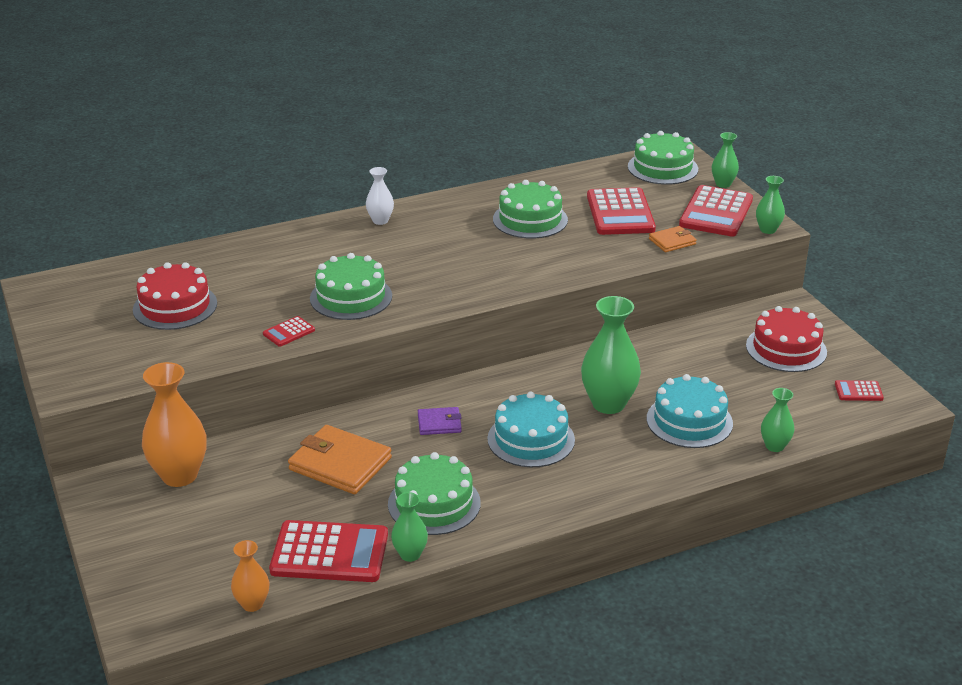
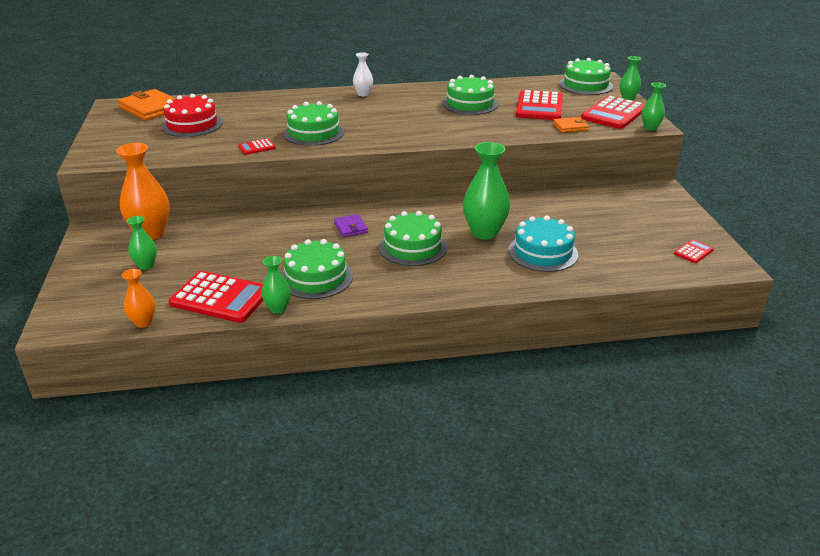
camera: 15 degrees right, 0 degrees up
(340, 464) = (264, 242): orange wallet -> orange wallet (151, 108)
(439, 423) = (350, 227): purple wallet -> purple wallet turned 60 degrees clockwise
(531, 439) = (412, 247): turquoise cake -> green cake
(774, 446) = (605, 279): green vase -> green vase (146, 265)
(786, 349) = (644, 216): red cake -> none
(858, 391) = (693, 252): red calculator -> red calculator turned 120 degrees clockwise

